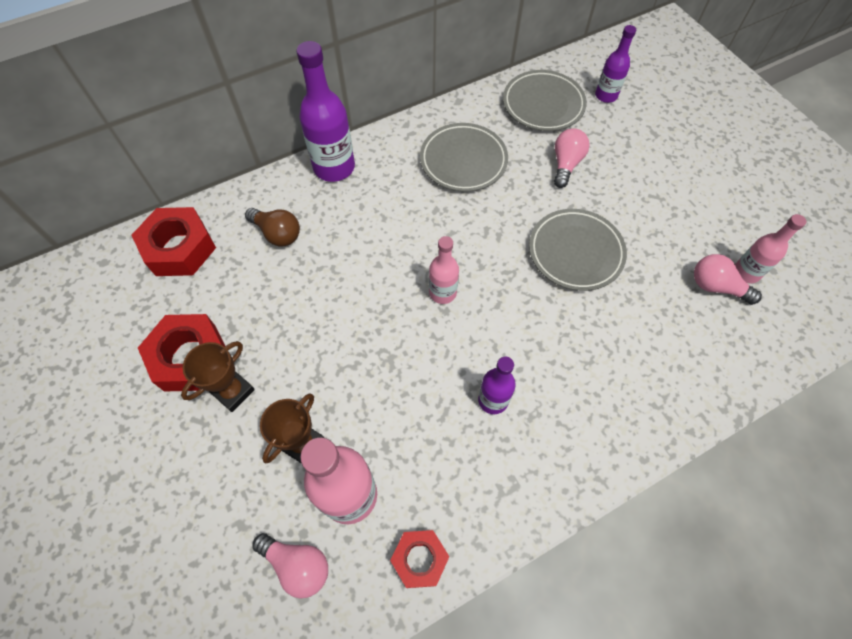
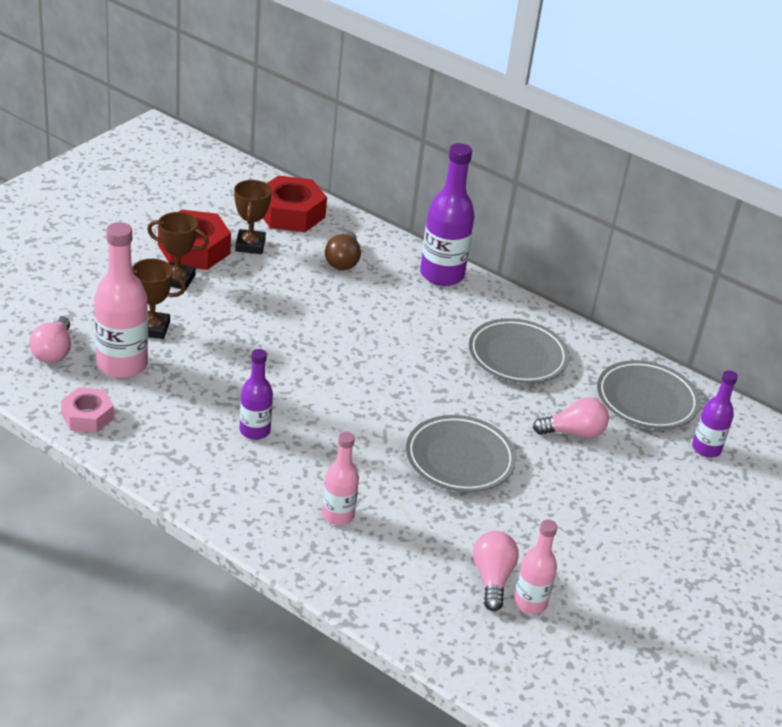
camera: 60 degrees right, 25 degrees down
(211, 303) = (250, 245): none -> brown trophy
(420, 559) = (87, 416): red nut -> pink nut
(442, 293) = (348, 375): pink bottle -> pink bottle (338, 515)

